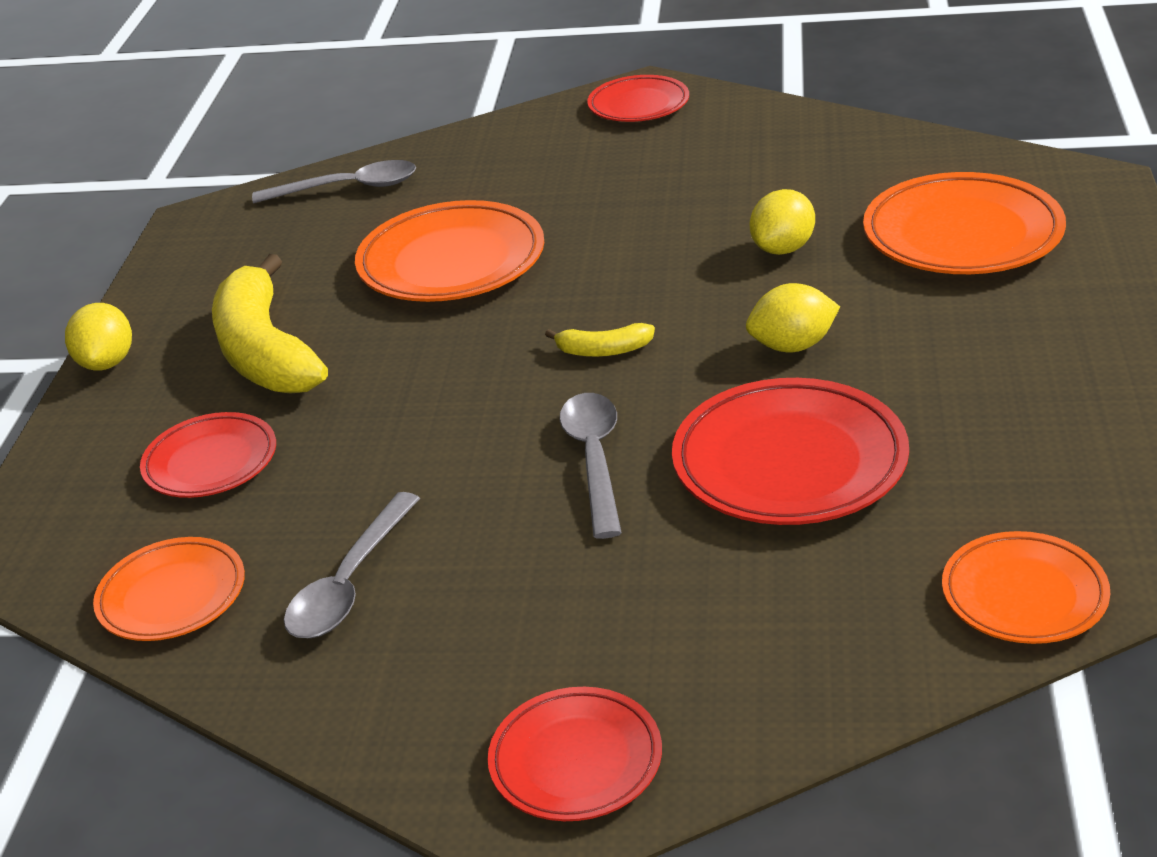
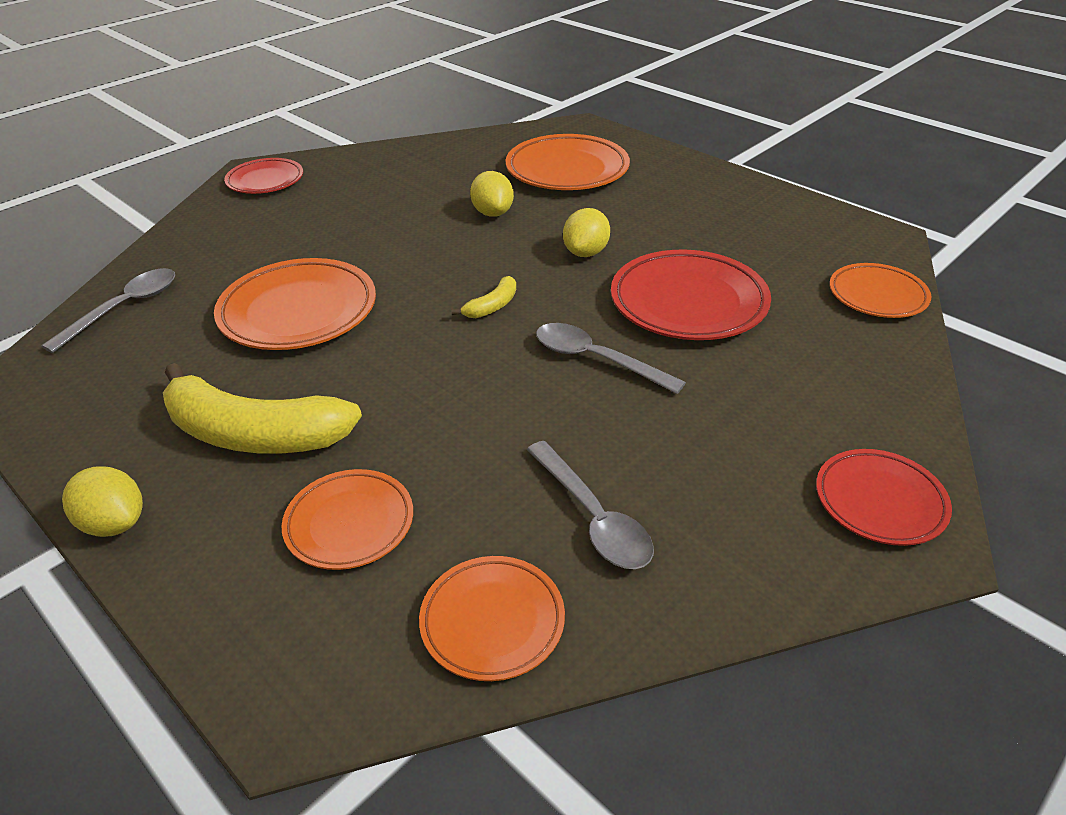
camera: 55 degrees left, 5 degrees up
(211, 462) = (349, 523): red plate -> orange plate

